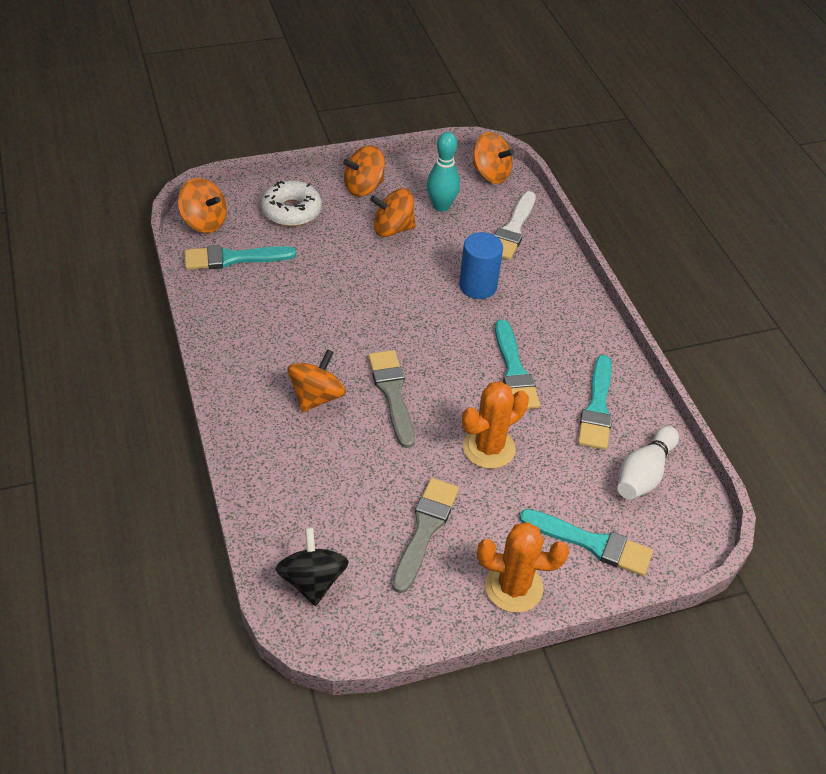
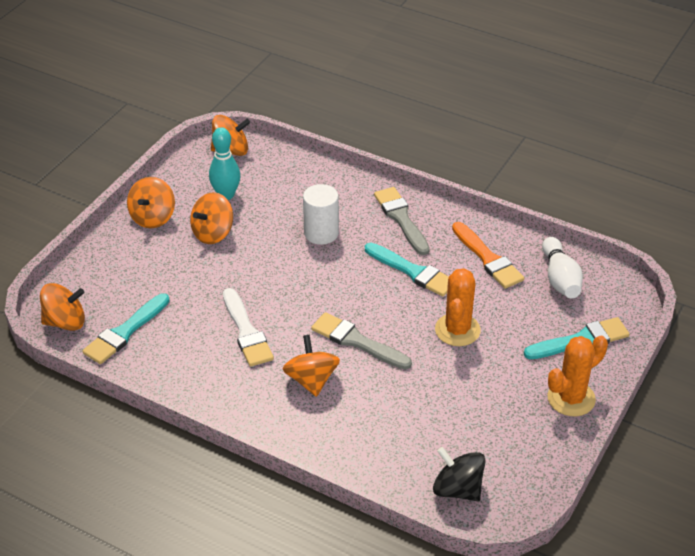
camera: 40 degrees left, 5 degrees down
(291, 211) = (122, 269): white donut -> none
(425, 529) = (482, 407): grey brush -> grey brush (401, 219)
(478, 286) = (321, 233): blue cylinder -> white cylinder
(513, 229) = (295, 179): white brush -> white brush (246, 332)
(597, 407) = (488, 259): turquoise brush -> orange brush

